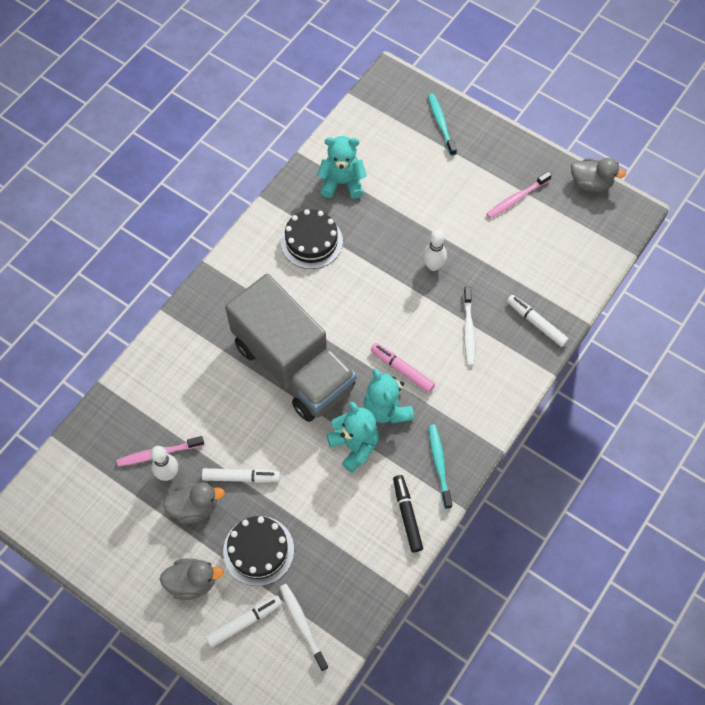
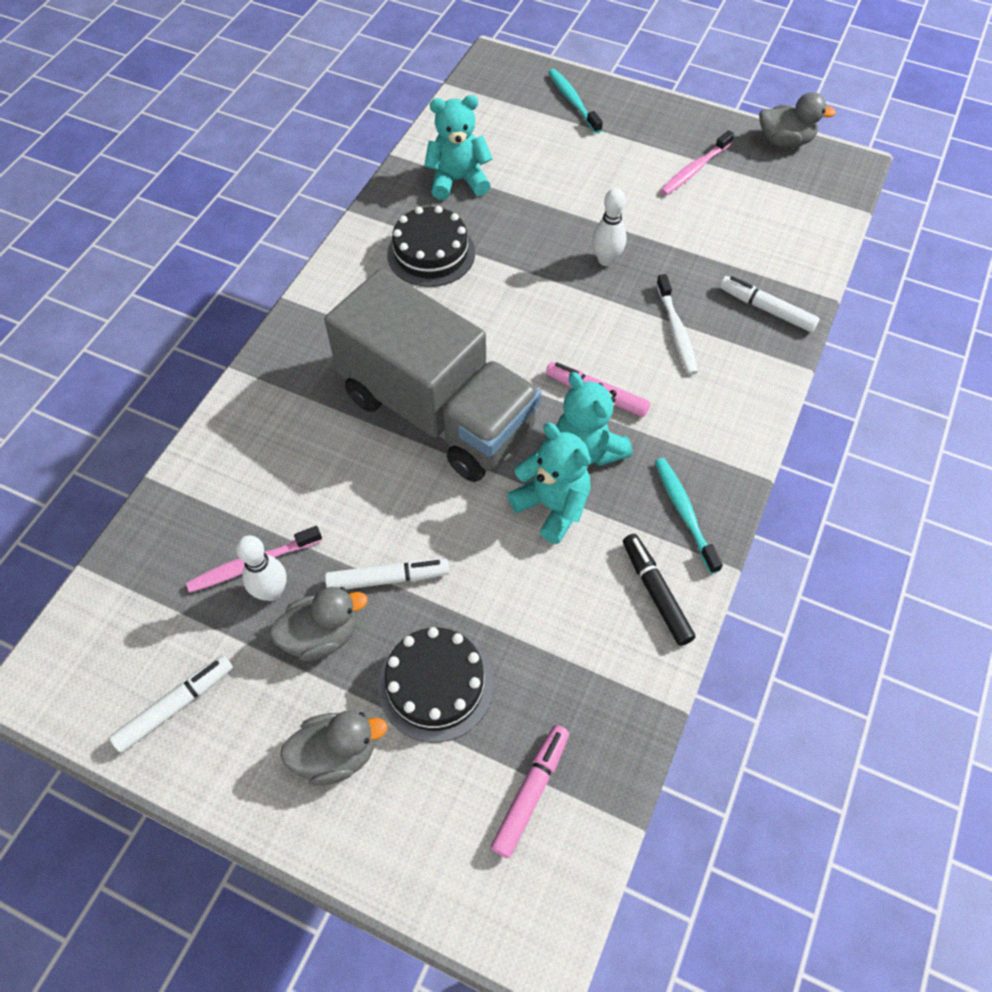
camera: 10 degrees left, 5 degrees down
(244, 622) = (434, 805): white marker -> white marker (176, 706)
(302, 625) = (531, 792): white toothbrush -> pink marker

